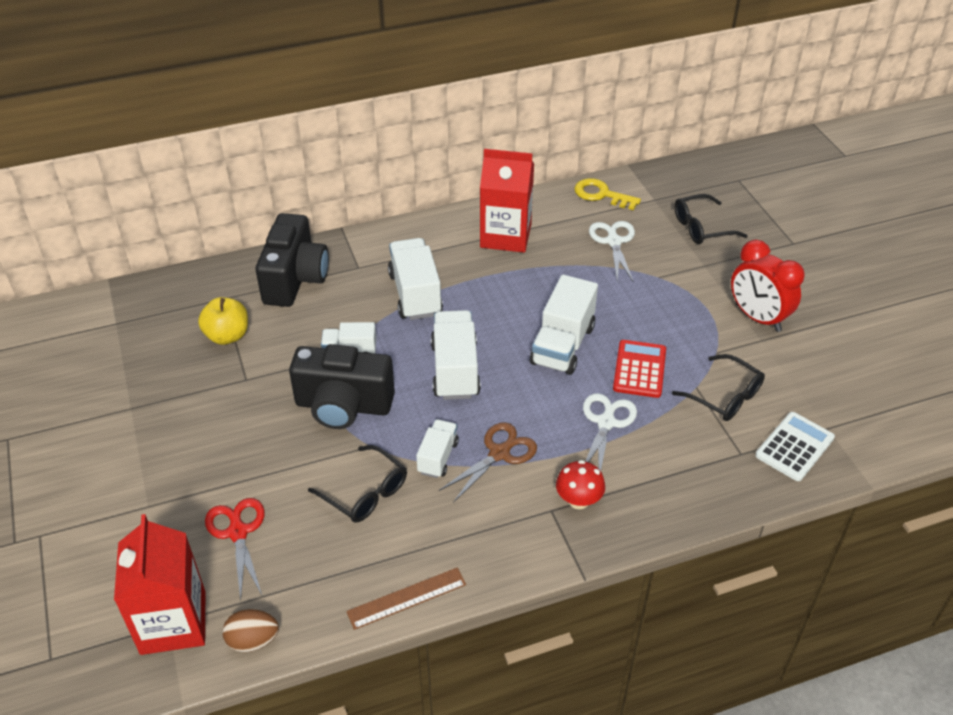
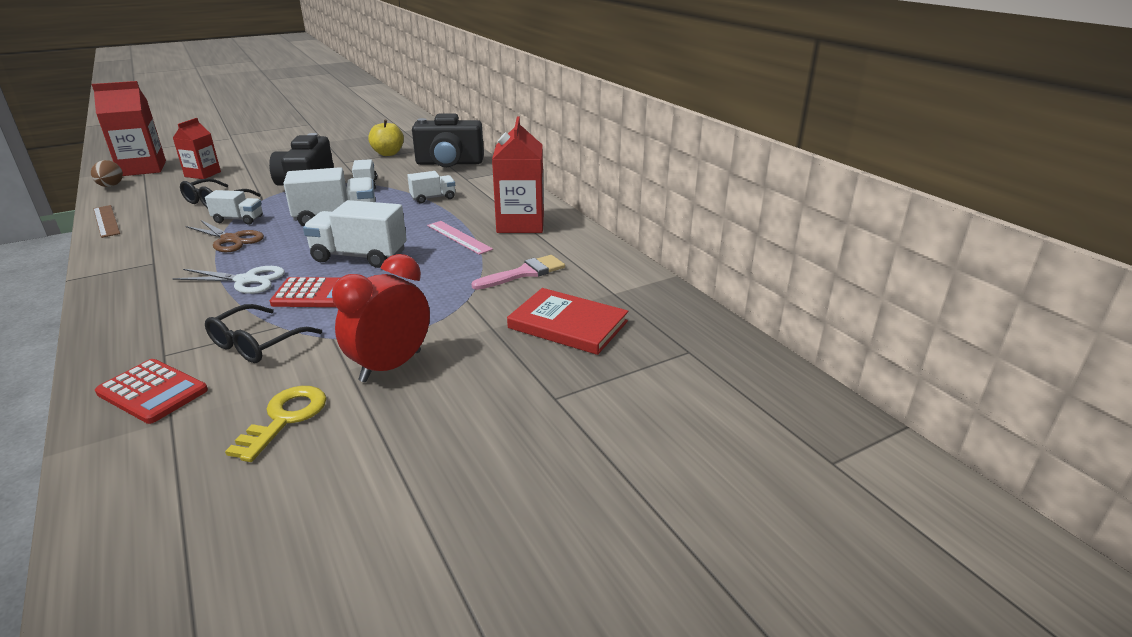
camera: 80 degrees right, 15 degrees down
(238, 532) = (203, 174): red scissors -> red carton
(415, 294) = (433, 198): white truck -> white truck, size x0.58
(530, 277) = (458, 237): none -> pink ruler
(578, 500) = (156, 273): red mushroom -> none
(601, 194) = (608, 263): yellow key -> yellow key (285, 418)
(613, 242) = (524, 273): white scissors -> pink brush
(701, 227) = (568, 324): black glasses -> red book
(794, 447) = (152, 392): white calculator -> red calculator

